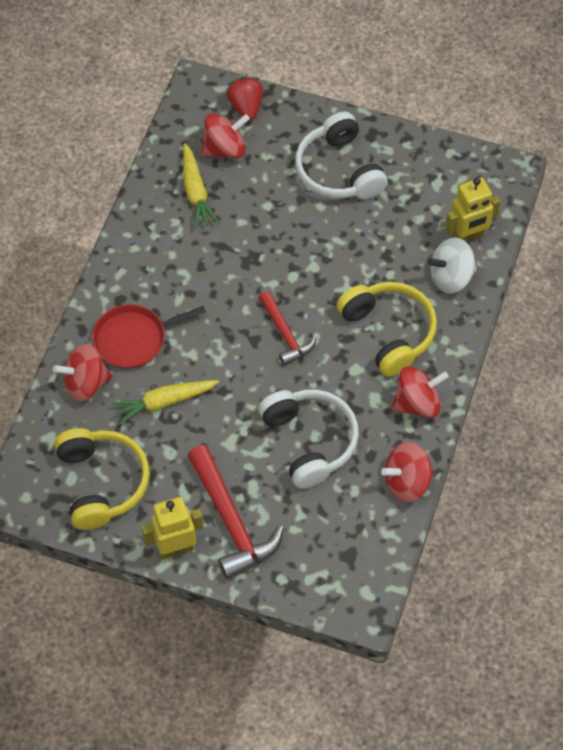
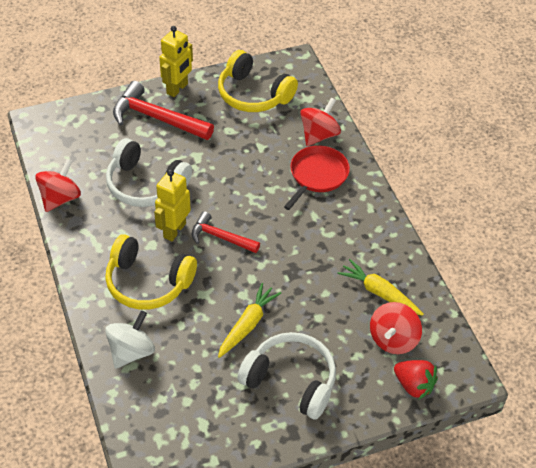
camera: 140 degrees right, 10 degrees down
(164, 402) = (260, 153): yellow carrot -> yellow carrot (247, 325)
(417, 403) = (89, 249): red spinning top -> none
(467, 237) = (142, 392): yellow robot -> yellow robot (174, 230)

